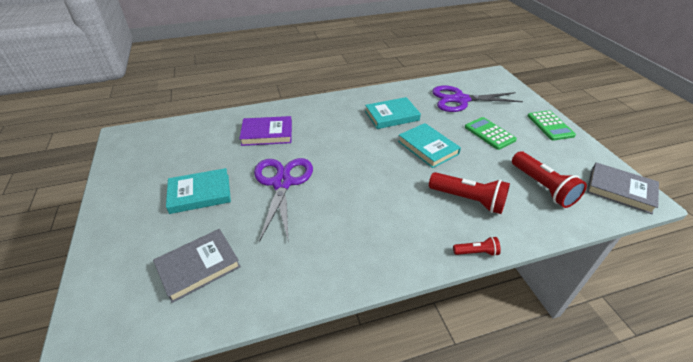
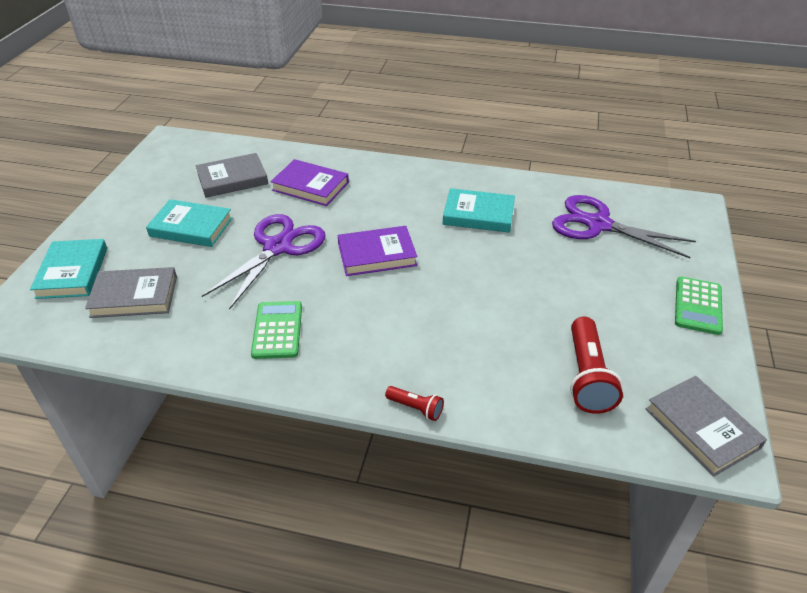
camera: 30 degrees right, 0 degrees up
(202, 147) = (232, 179): none -> grey book
(355, 162) = (377, 254): none -> purple book
(428, 147) = (484, 270): turquoise book -> turquoise book (72, 272)
(468, 200) = (469, 350): red flashlight -> none
(489, 133) = (590, 283): green calculator -> green calculator (277, 330)

